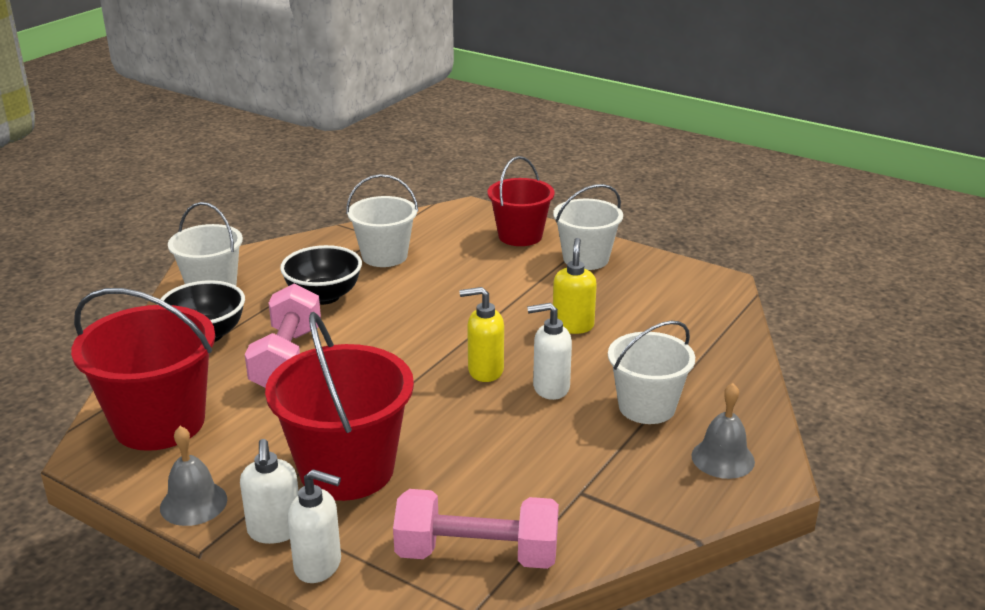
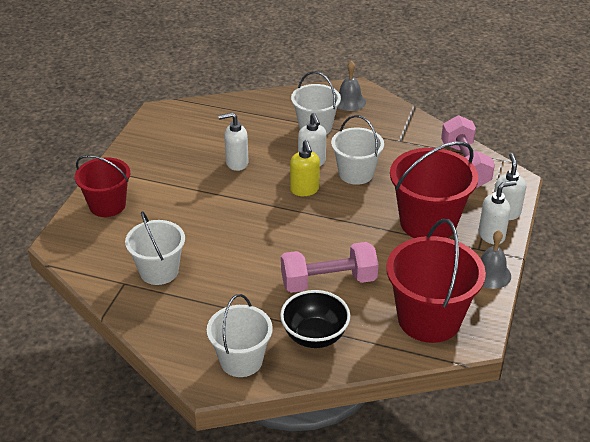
camera: 105 degrees left, 10 degrees up
(324, 296) = (235, 288): black bowl -> none
(573, 326) = (236, 163): yellow soap dispenser -> white soap dispenser
(586, 259) = (139, 169): white bucket -> white bucket (356, 173)

